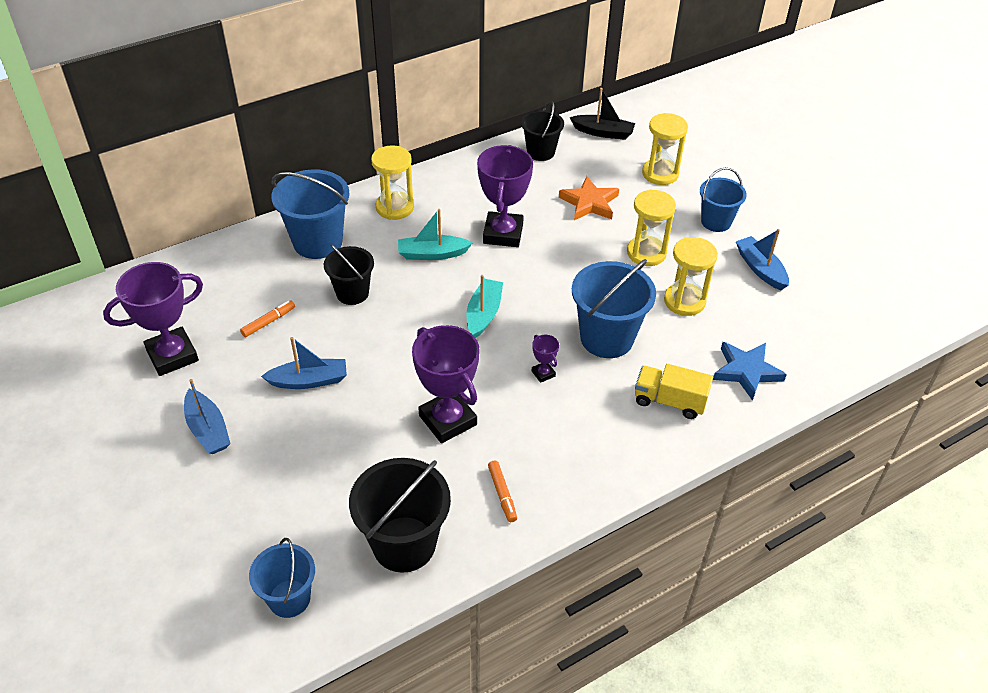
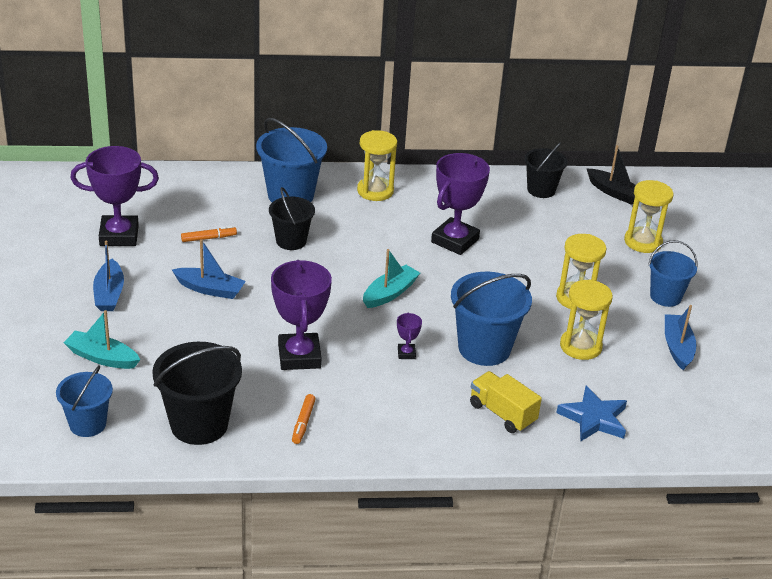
camera: 25 degrees right, 10 degrees down
(432, 254) = (380, 235): turquoise boat -> turquoise boat (102, 357)
(589, 203) = (554, 243): orange star -> none

